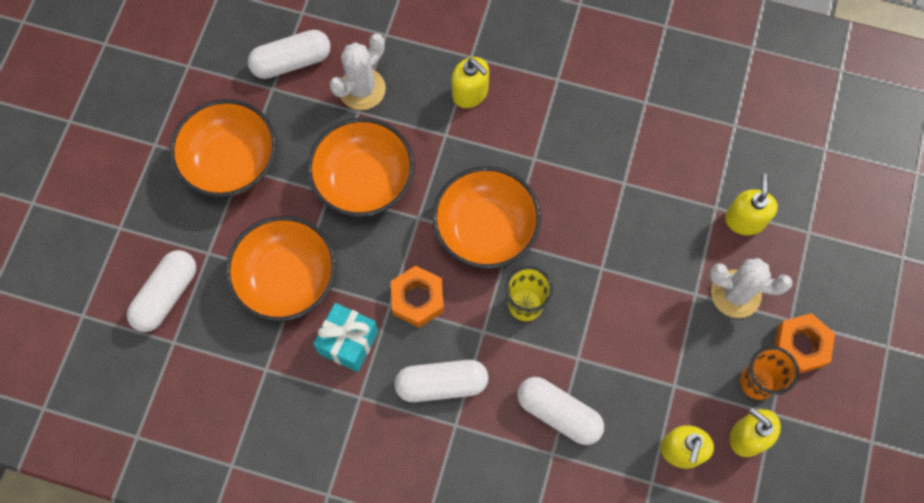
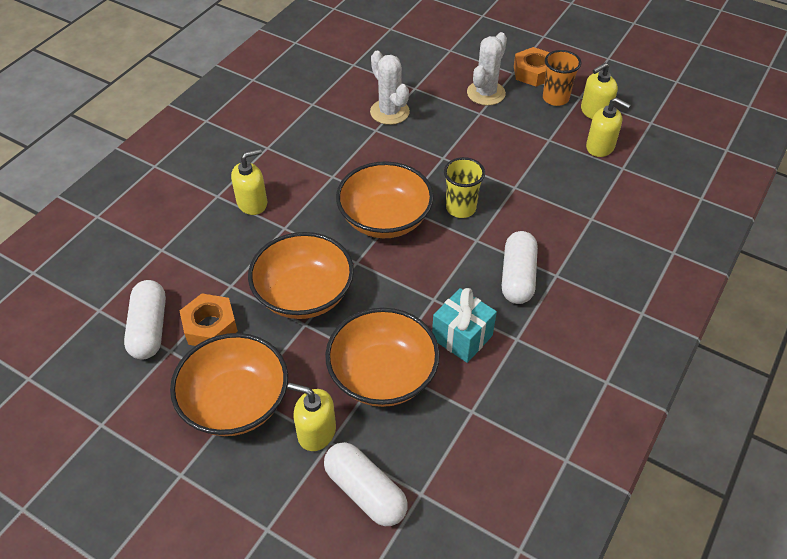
camera: 75 degrees left, 20 degrees down
(362, 89) = (209, 278): white cactus -> white cactus (389, 112)
(417, 299) = (434, 278): orange nut -> orange nut (210, 326)
(558, 413) = (558, 207): white capsule -> none
(744, 220) = (430, 76): yellow soap dispenser -> yellow soap dispenser (316, 432)

